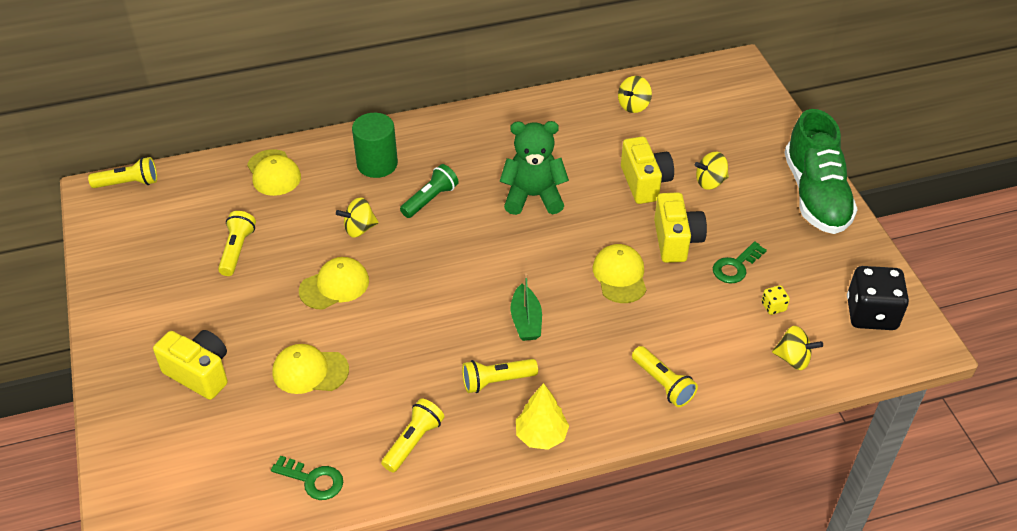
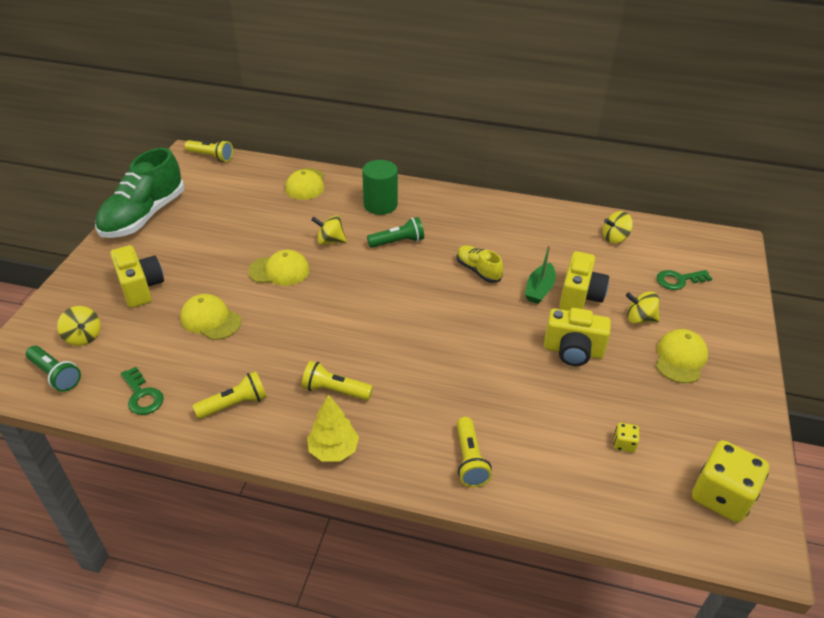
camera: 30 degrees right, 5 degrees down
(199, 507) = (55, 375): none -> green flashlight
(237, 250) = (238, 222): yellow flashlight -> none
(526, 321) = (396, 356): green boat -> green boat (539, 289)
(533, 196) = (478, 270): green teddy bear -> yellow shoe
(620, 275) = (502, 357): yellow cap -> yellow cap (680, 358)
(676, 241) = (573, 351): yellow camera -> yellow camera turned 75 degrees clockwise
(735, 266) = (612, 394): green key -> green key (678, 280)
(793, 359) = (610, 498): yellow spinning top -> yellow spinning top (83, 337)
(815, 195) = (736, 369): green shoe -> green shoe (144, 216)
(871, 314) = (721, 496): black dice -> yellow dice

